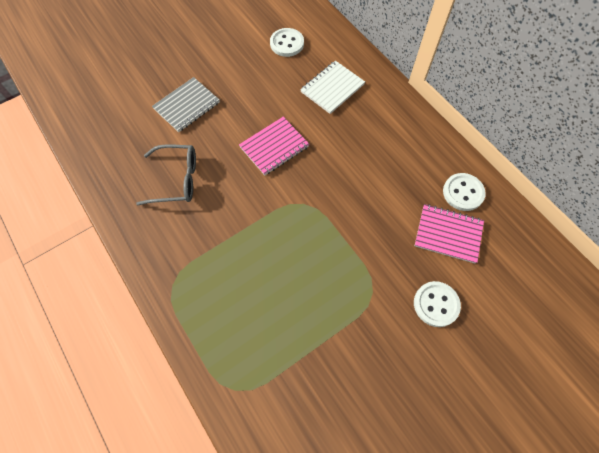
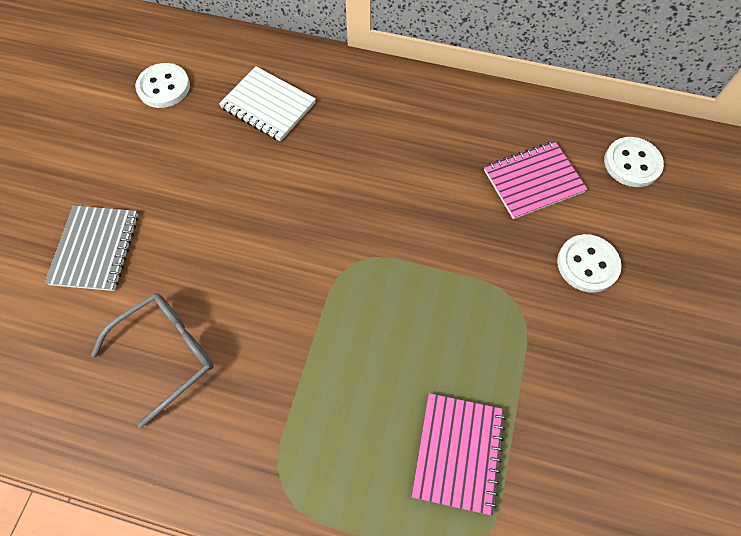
camera: 40 degrees left, 0 degrees up
(274, 147) = (260, 221): pink notebook -> pink notebook (458, 452)
(332, 88) = (268, 106): white notebook -> white notebook turned 60 degrees counterclockwise
(463, 193) = (508, 127): white button -> white button (632, 163)

